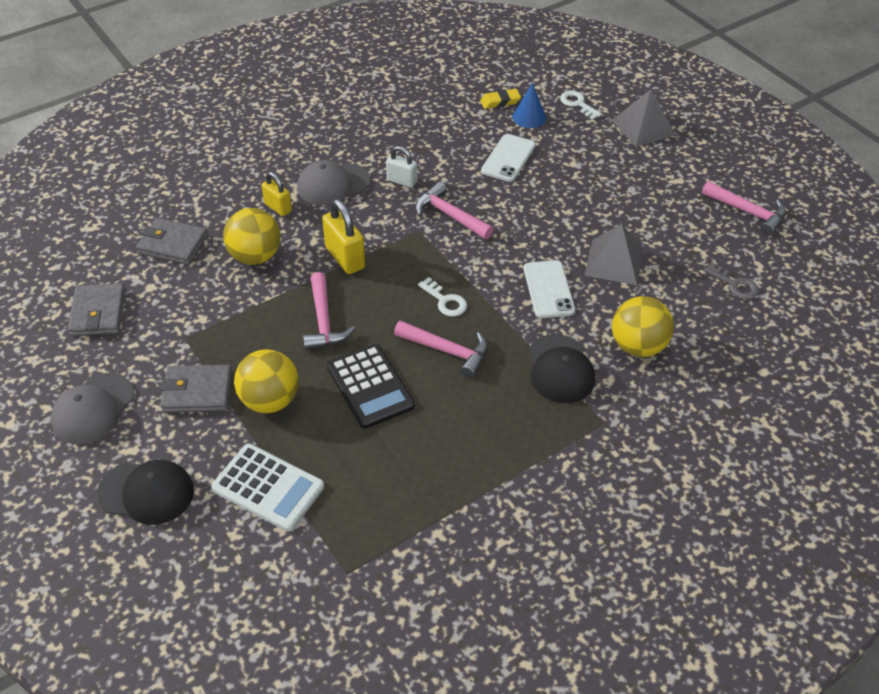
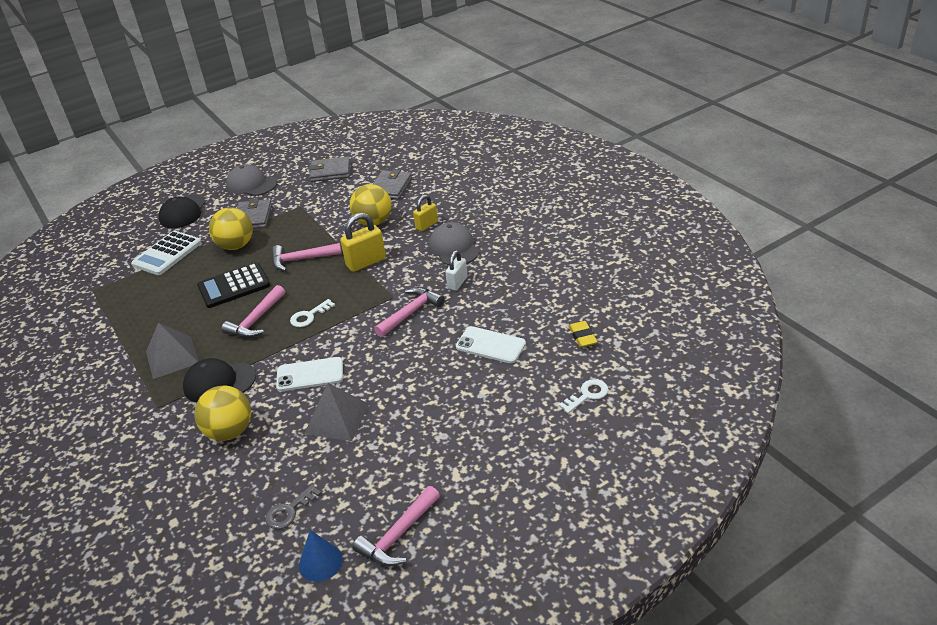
camera: 95 degrees right, 10 degrees down
(529, 117) = (558, 358): blue cone -> blue cone (320, 562)
(643, 127) = (550, 449): grey pyramid -> grey pyramid (172, 357)

